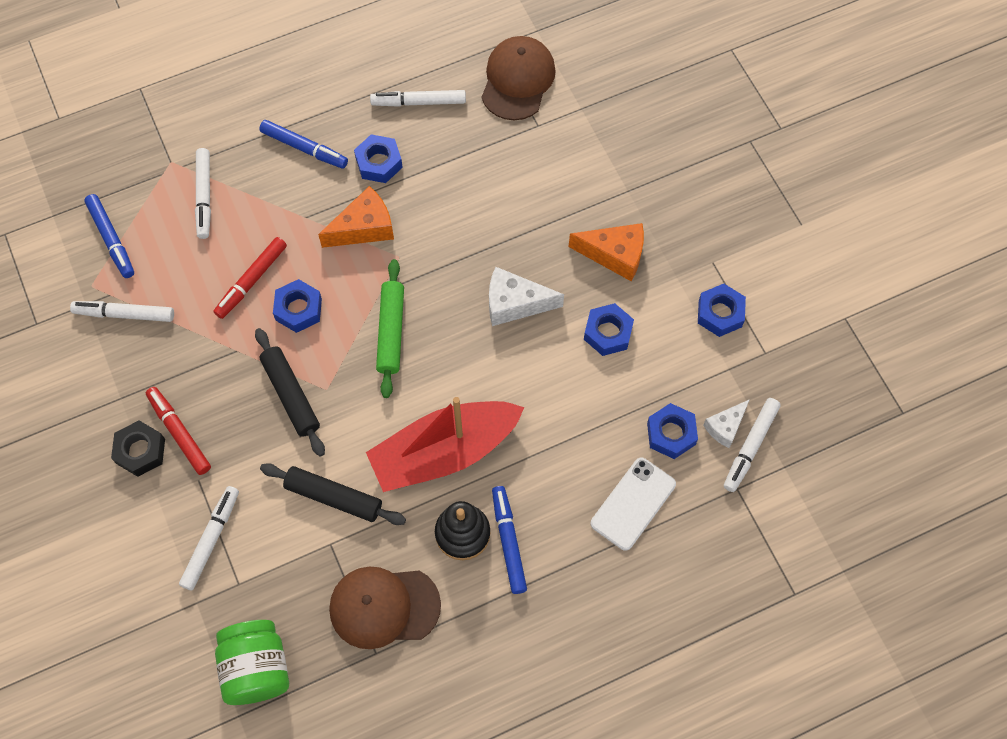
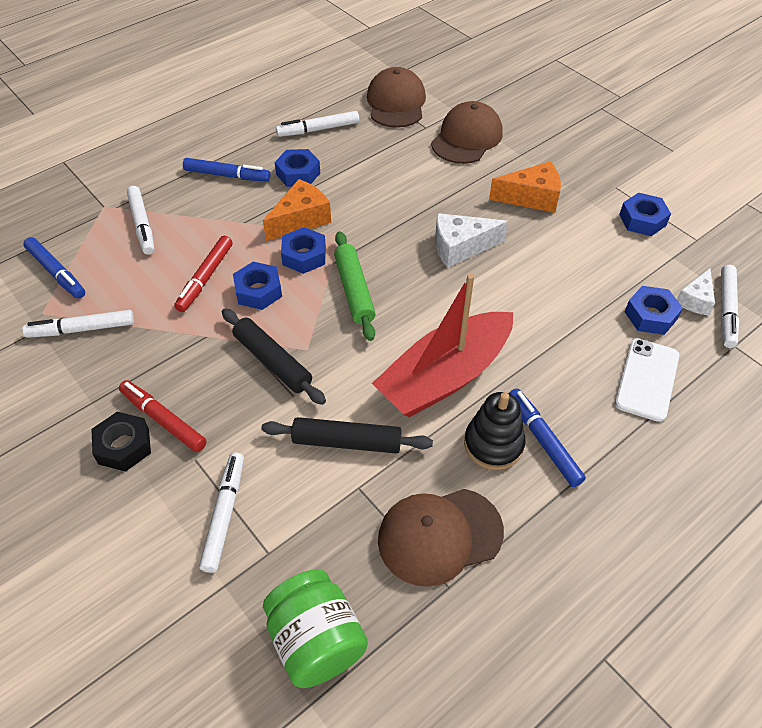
camera: 15 degrees left, 15 degrees down
(578, 152) = (467, 138): none -> brown cap
(608, 333) = (554, 252): blue nut -> blue nut (304, 256)

